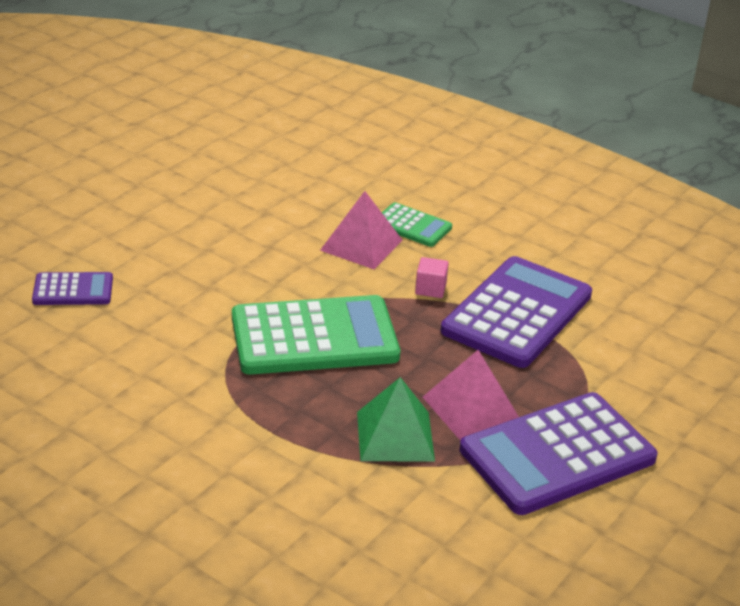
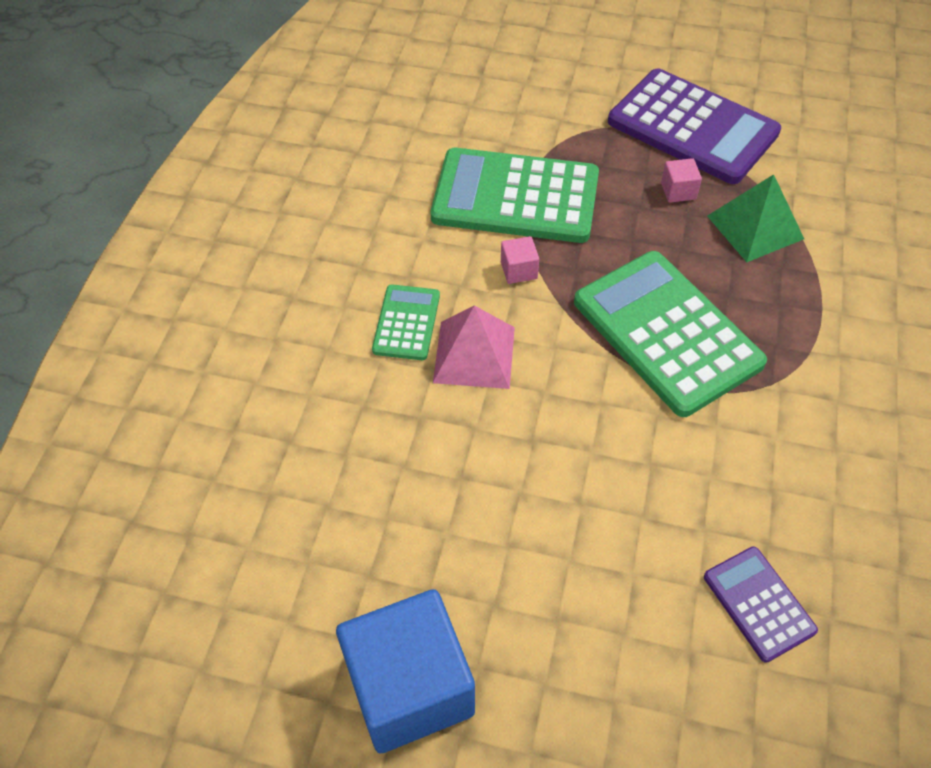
camera: 110 degrees left, 20 degrees up
(149, 161) = (410, 687): none -> blue cube
(470, 408) = (678, 191): pink pyramid -> pink cube
(517, 313) = (515, 197): purple calculator -> green calculator

